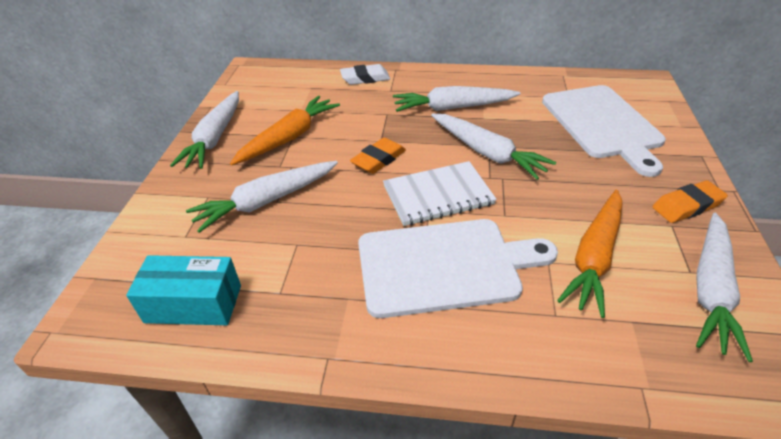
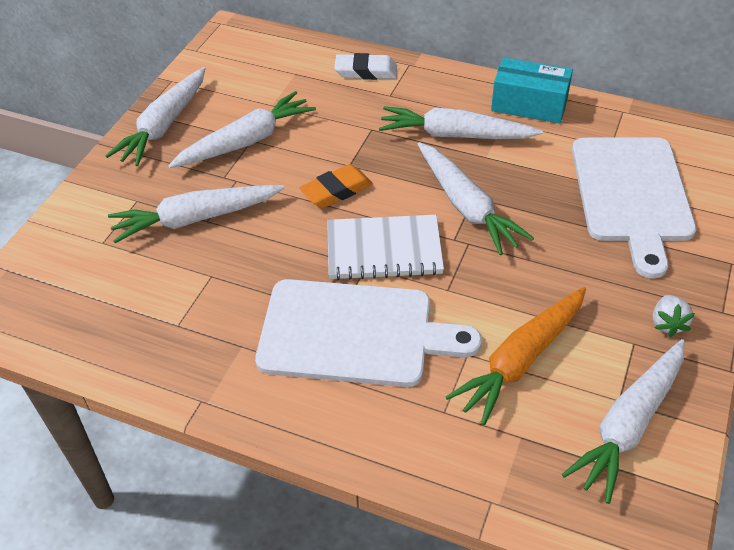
camera: 15 degrees right, 5 degrees up
(193, 303) = (92, 317): turquoise box -> turquoise box (529, 105)
(289, 138) = (246, 141): orange carrot -> white carrot
(687, 206) = (667, 323): orange eraser -> white strawberry

